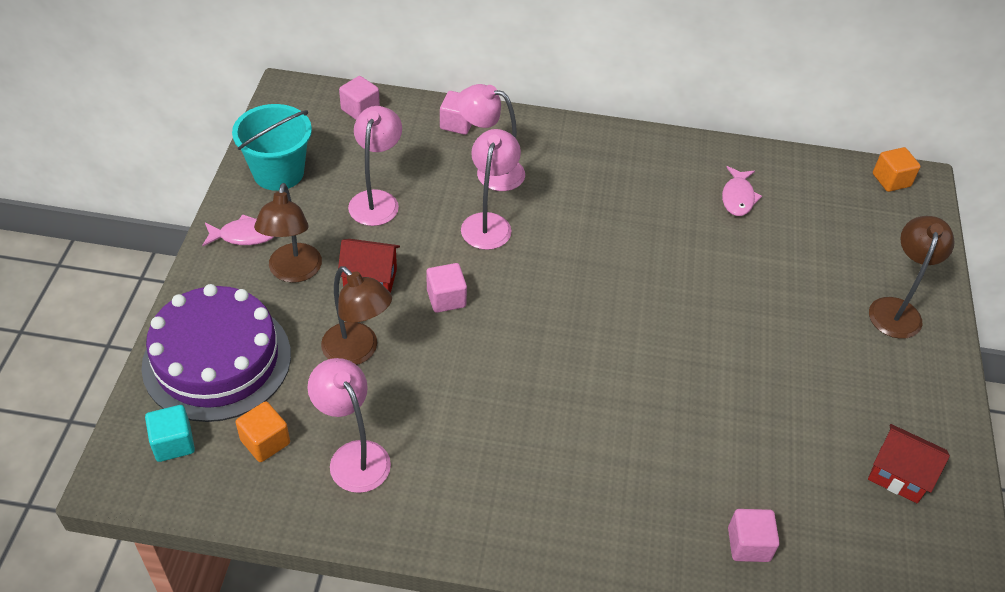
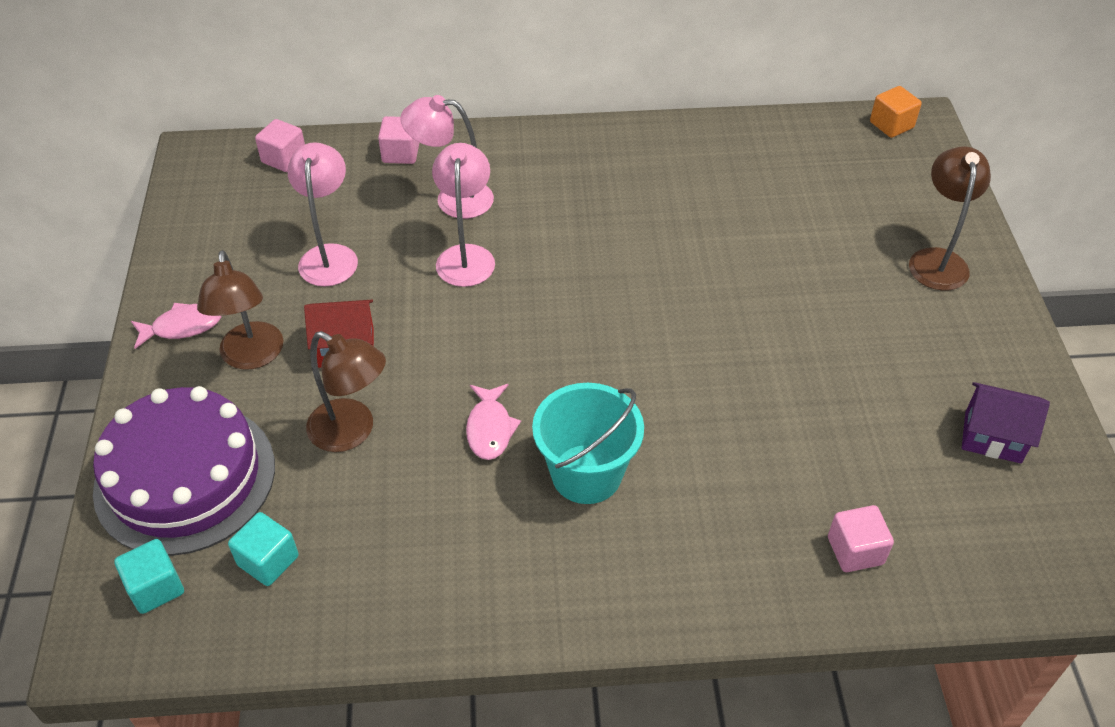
camera: 10 degrees left, 0 degrees up
(265, 442) = (268, 560): orange cube -> turquoise cube
(278, 172) = (205, 247): turquoise bucket -> turquoise bucket (586, 474)
(353, 456) = (378, 553): pink lamp -> none
(446, 298) = (440, 350): pink cube -> none
(738, 197) = (734, 174): pink fish -> pink fish (490, 428)
(898, 475) = (992, 437): red house -> purple house

